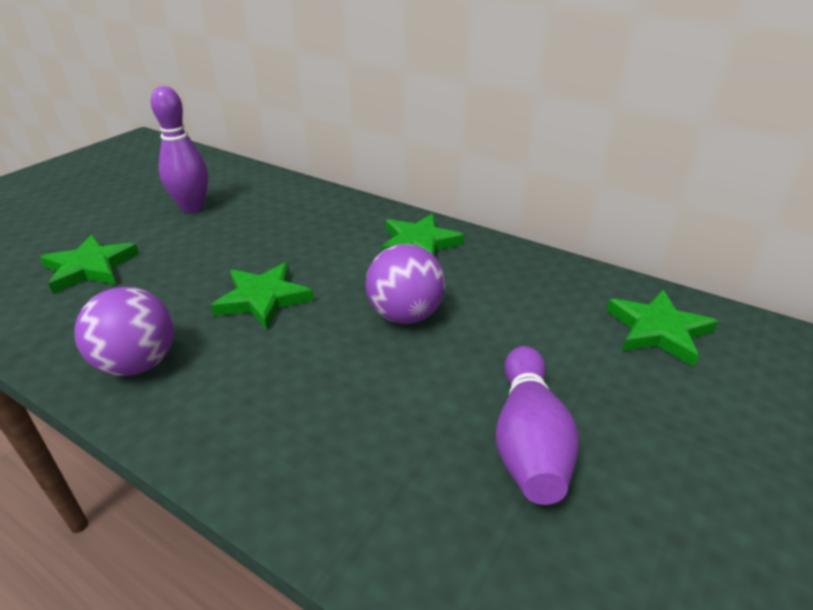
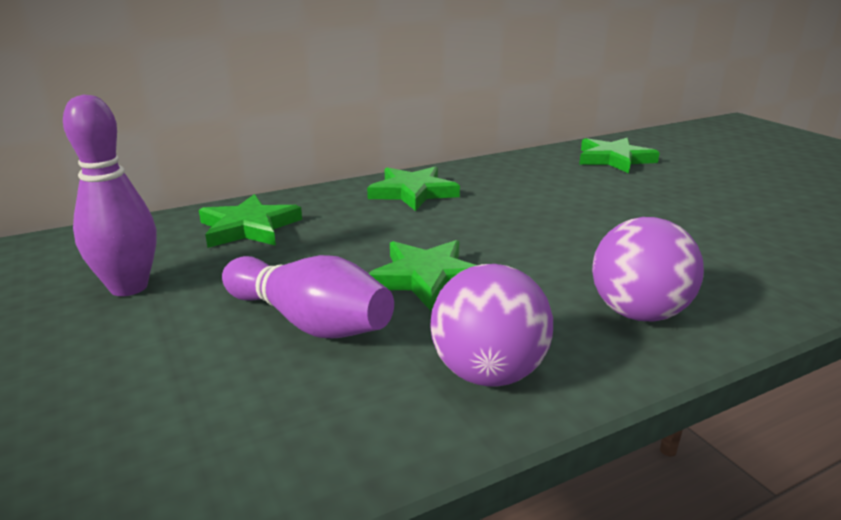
camera: 60 degrees left, 10 degrees down
(91, 268) = (186, 392): green star -> green star (249, 227)
(405, 315) = (524, 223): purple ball -> purple ball (638, 313)
(528, 440) = (708, 221): purple bowling pin -> purple bowling pin (309, 322)

